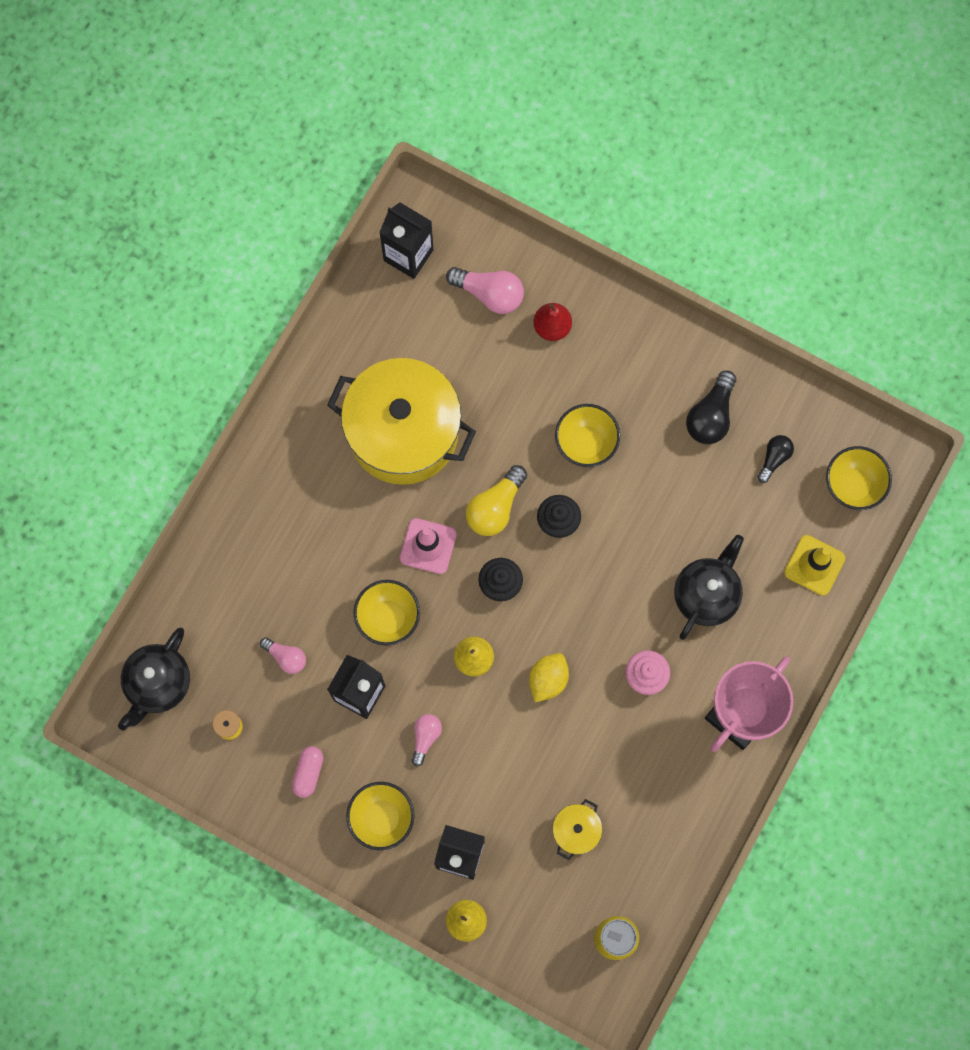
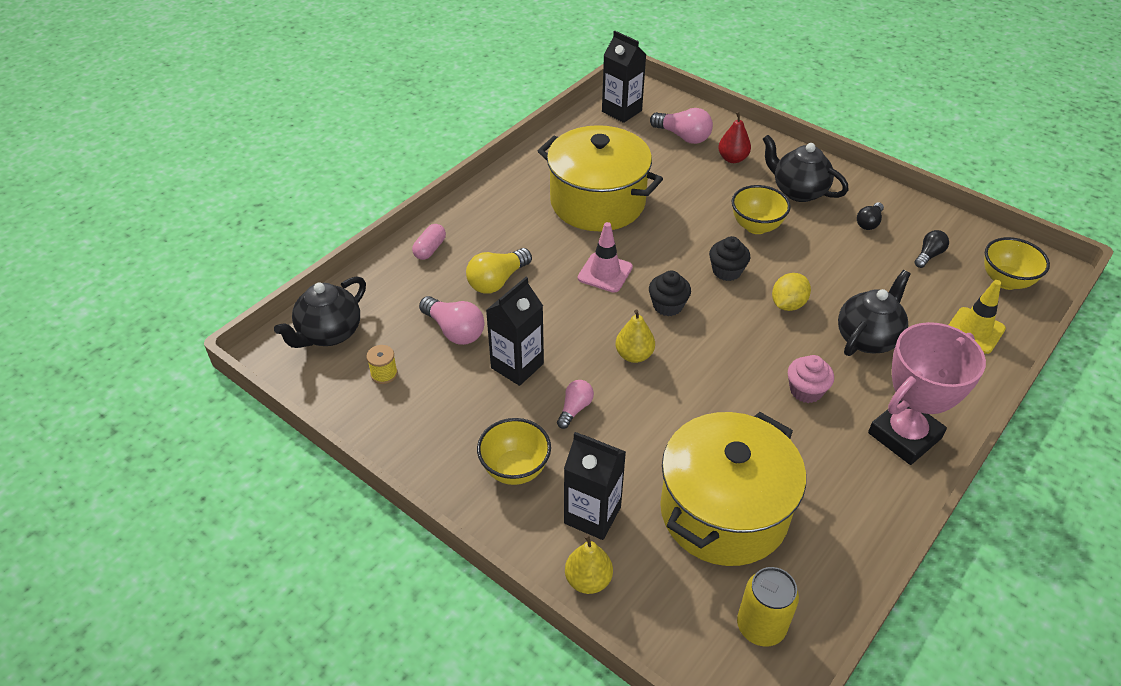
camera: 10 degrees right, 30 degrees down
(286, 657) = (454, 330): pink light bulb -> pink light bulb, size x1.62
(308, 773) = (449, 420): pink capsule -> pink capsule (430, 249)
(388, 618) = (558, 316): yellow bowl -> none
(495, 507) = (670, 256): yellow light bulb -> yellow light bulb (497, 281)
(548, 680) = (706, 380): yellow lemon -> yellow lemon (788, 304)
(576, 831) = (724, 512): yellow pot -> yellow pot, size x2.47
(631, 374) = (798, 191): none -> black teapot
(710, 416) = (869, 223): black light bulb -> black light bulb, size x0.62

